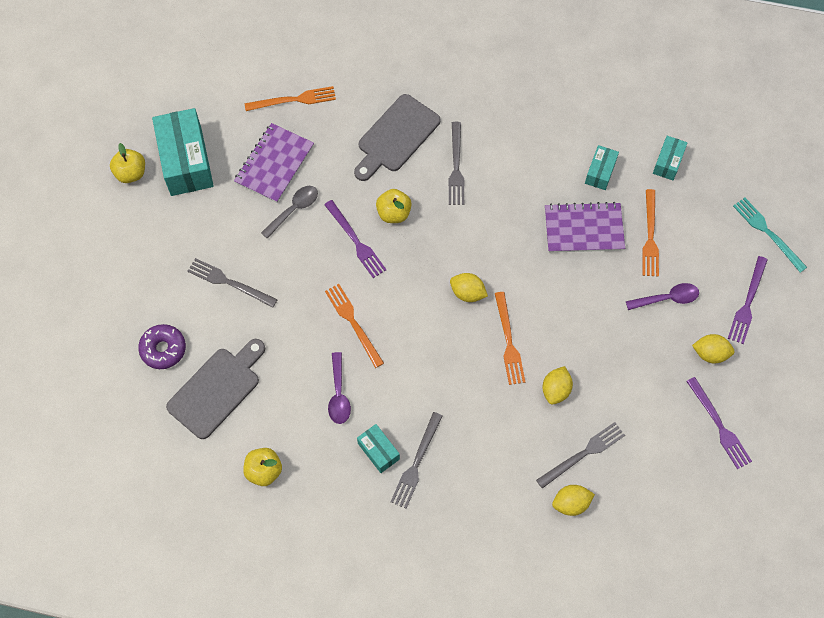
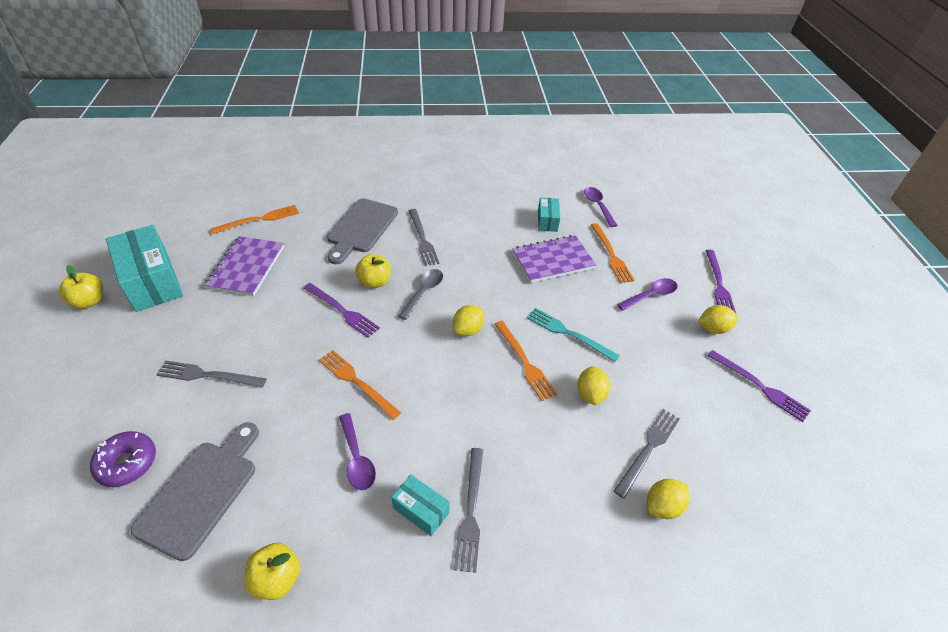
camera: 20 degrees left, 20 degrees down
(294, 210) = (272, 298): grey spoon -> grey spoon (423, 292)
(467, 293) = (468, 330): yellow lemon -> yellow lemon turned 60 degrees counterclockwise
(668, 162) = (598, 206): turquoise box -> purple spoon
(767, 232) = (701, 234): turquoise fork -> turquoise fork (568, 333)

